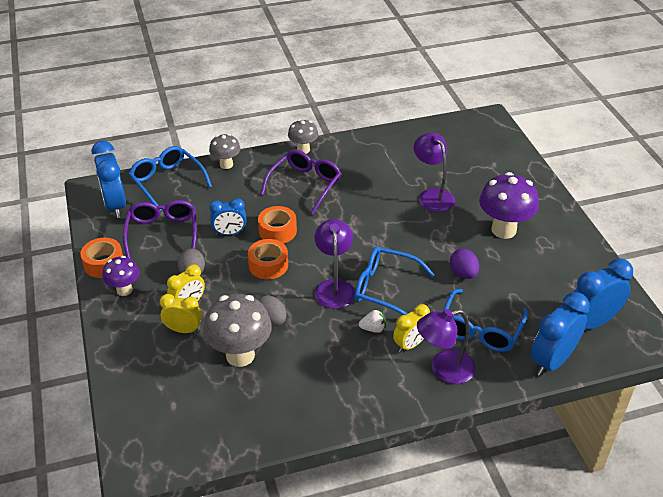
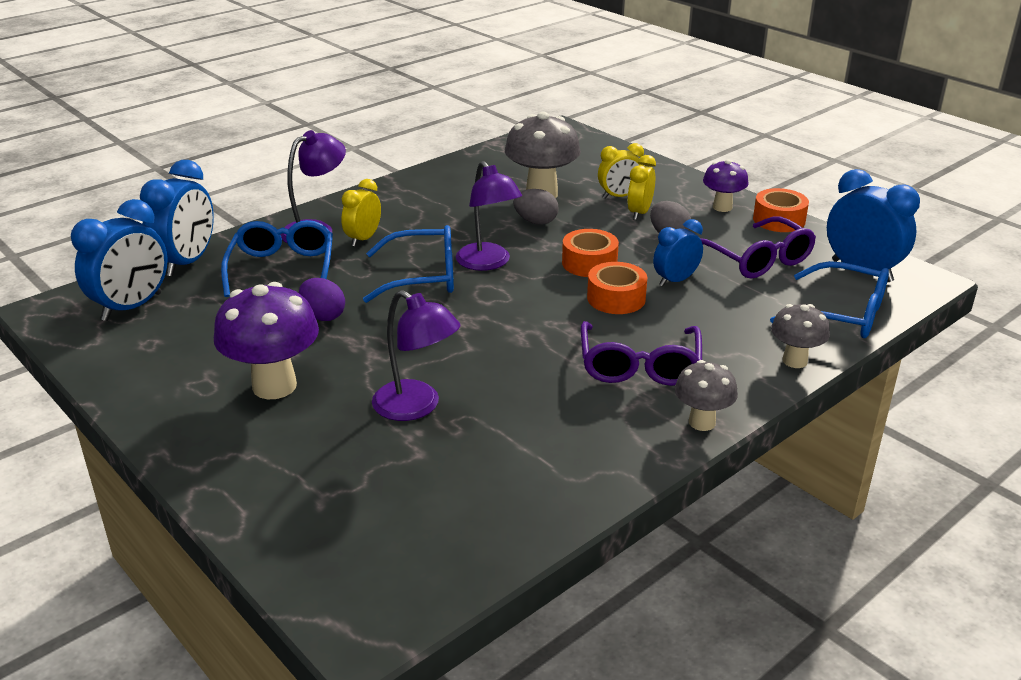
camera: 155 degrees right, 10 degrees down
(373, 328) = (415, 241): white strawberry -> none

